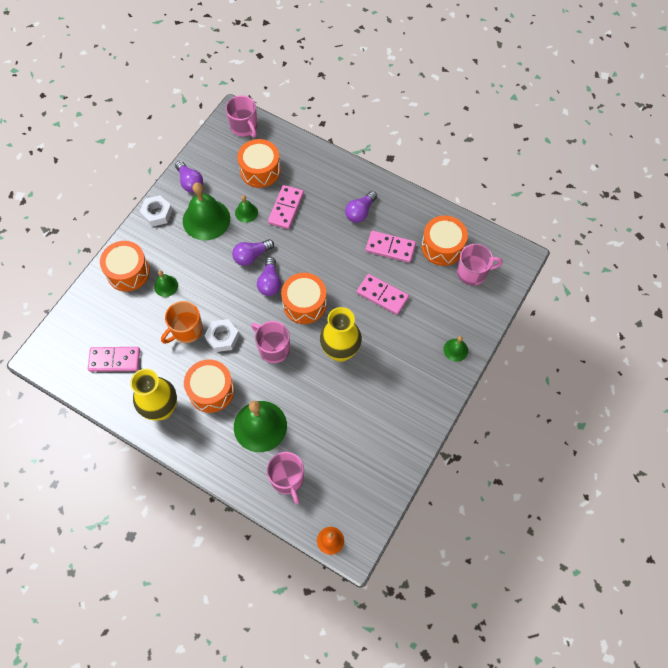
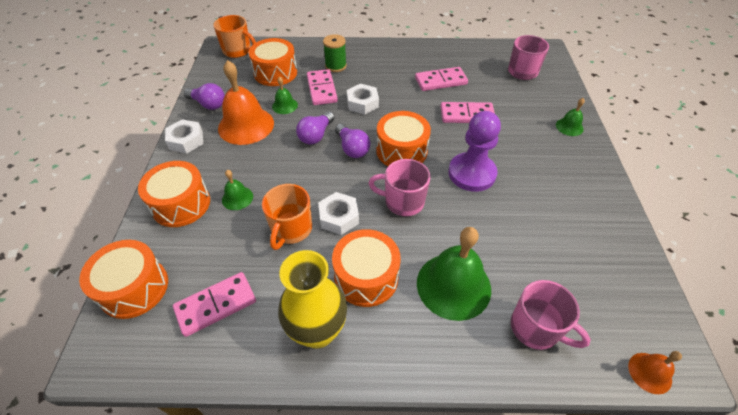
camera: 30 degrees left, 15 degrees down
(206, 219) = (246, 125): green bell -> orange bell
(244, 127) = (238, 51): pink mug -> orange mug
(308, 240) = (362, 103): none -> white nut
(314, 186) = (336, 66): none -> green spool
(340, 351) = (472, 173): yellow vase -> purple pawn
(360, 212) = (392, 68): purple light bulb -> none
(442, 247) = (482, 65): orange drum -> orange drum (134, 288)

